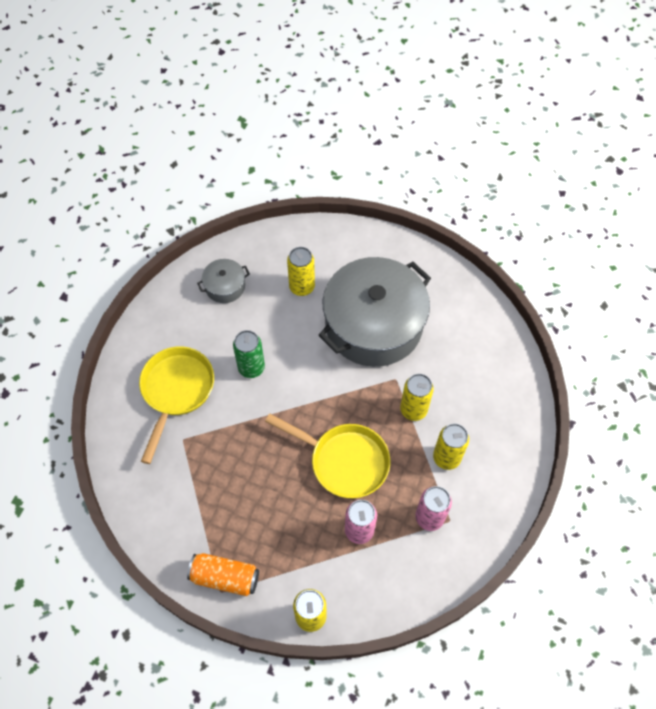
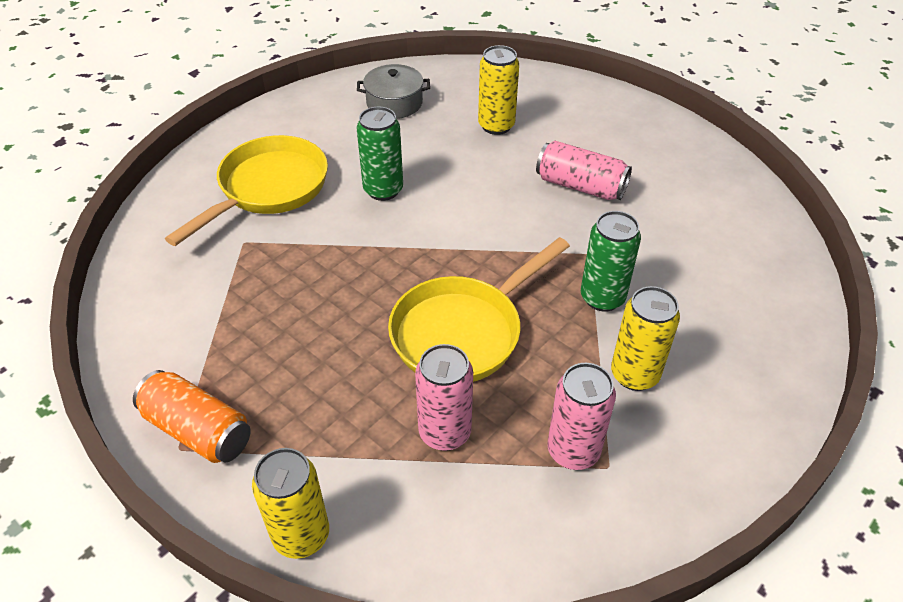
camera: 20 degrees right, 15 degrees down
(344, 461) = (463, 332): yellow pan -> yellow pan turned 90 degrees clockwise
(373, 324) = (580, 186): grey pot -> pink can
(413, 410) = (602, 298): yellow can -> green can

